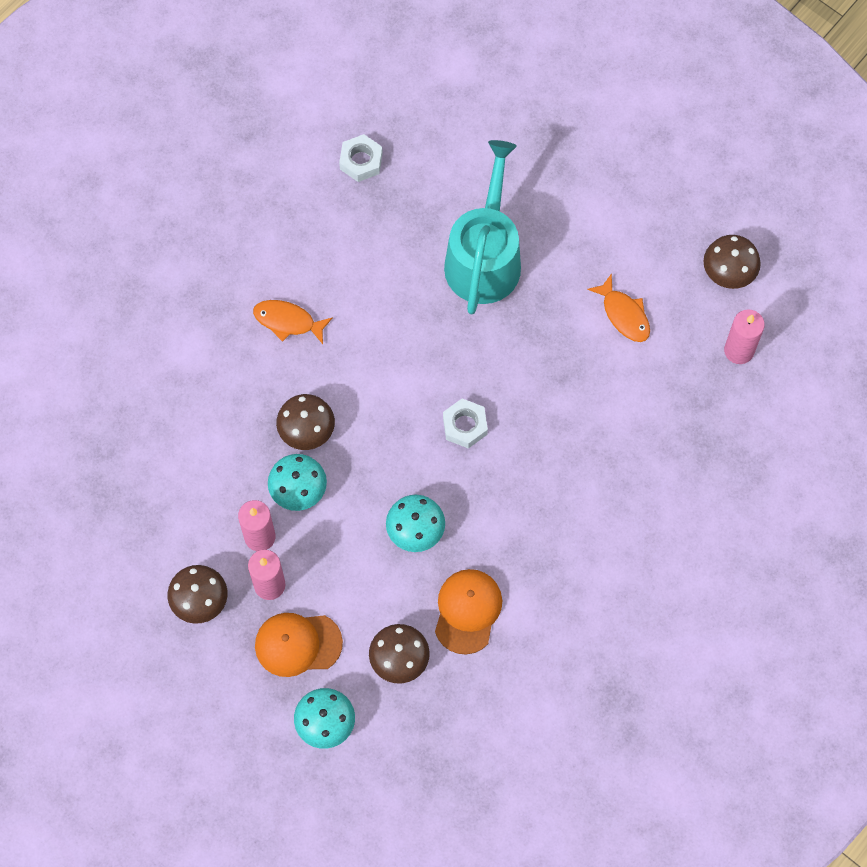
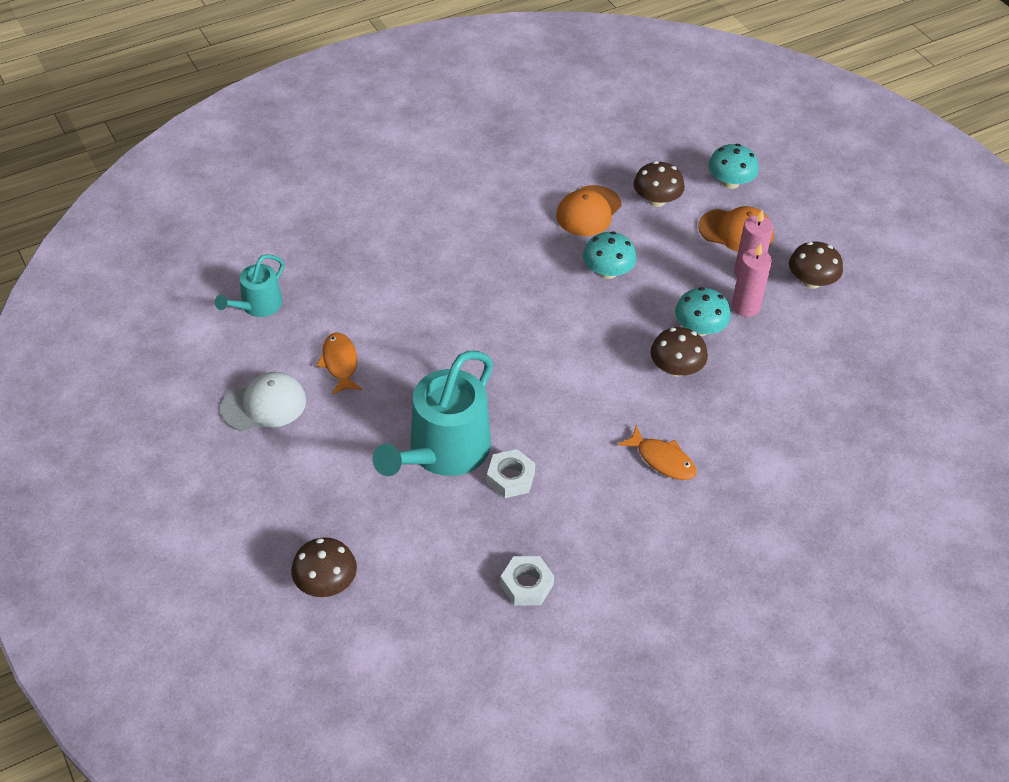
camera: 160 degrees left, 20 degrees down
(465, 426) = (530, 327): white nut -> white nut (510, 478)
(666, 245) = (264, 405): none -> white cap
(729, 271) = (223, 365): brown mushroom -> brown mushroom (326, 582)
(739, 350) = (258, 305): pink candle -> turquoise watering can

